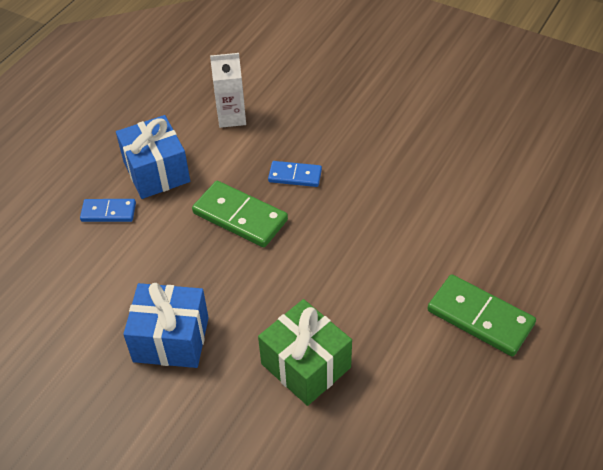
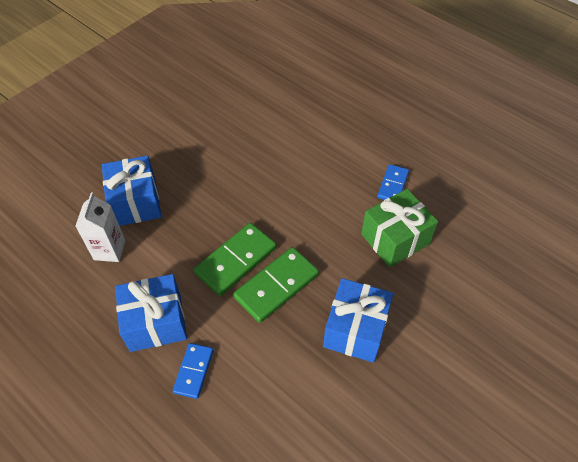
camera: 80 degrees left, 5 degrees up
(294, 120) = (136, 202): none -> blue gift
(295, 176) = (203, 214): blue domino -> blue domino (392, 185)
(480, 318) = (371, 133): green domino -> green domino (276, 286)

